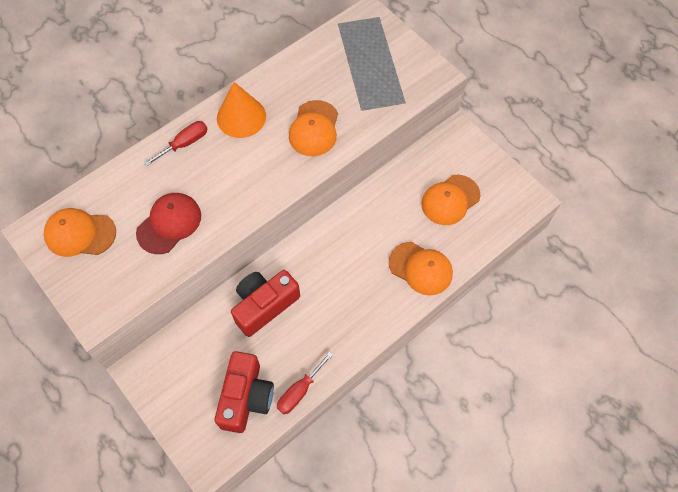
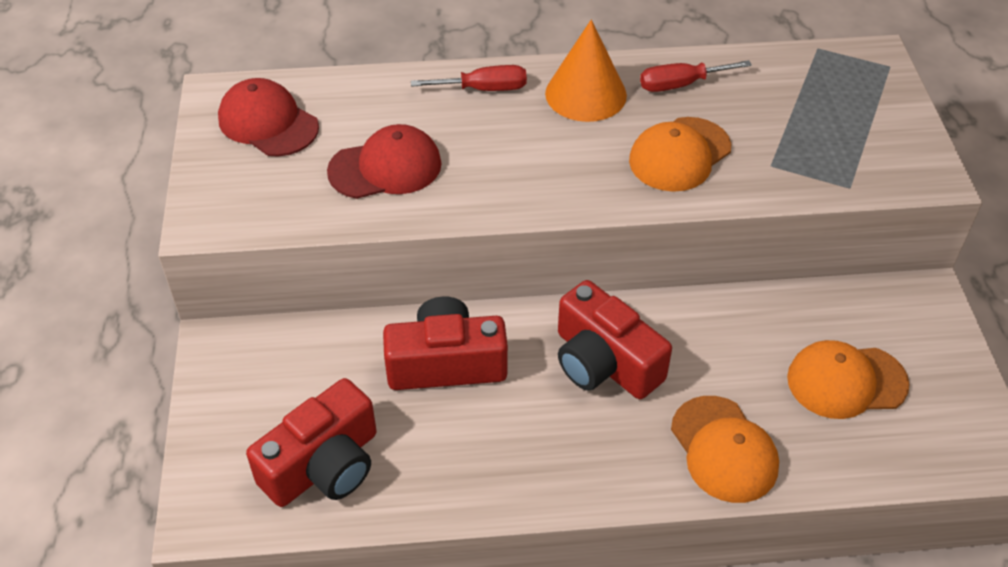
camera: 35 degrees right, 15 degrees down
(80, 234) = (268, 123): orange cap -> red cap
(299, 391) = (404, 505): red screwdriver -> red screwdriver (680, 84)
(338, 257) = (604, 362): none -> red camera

